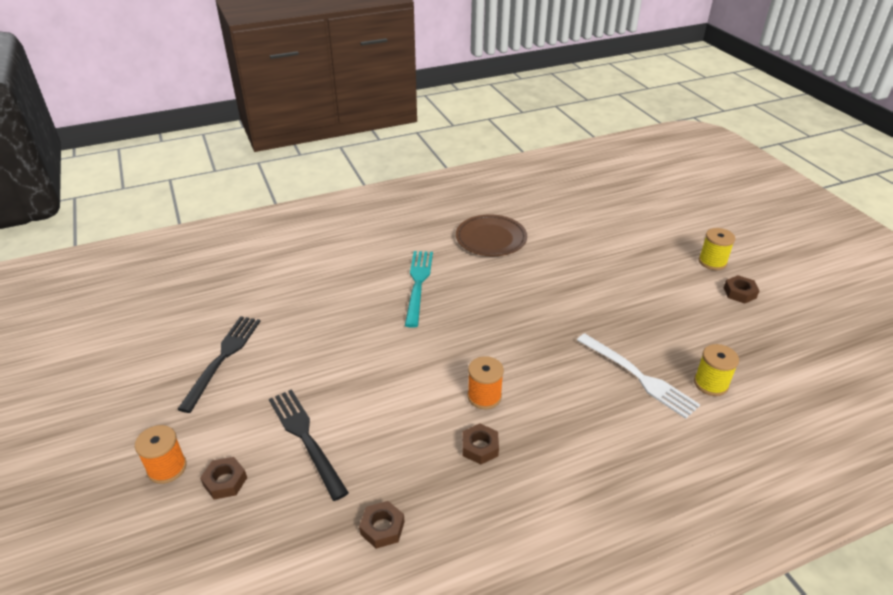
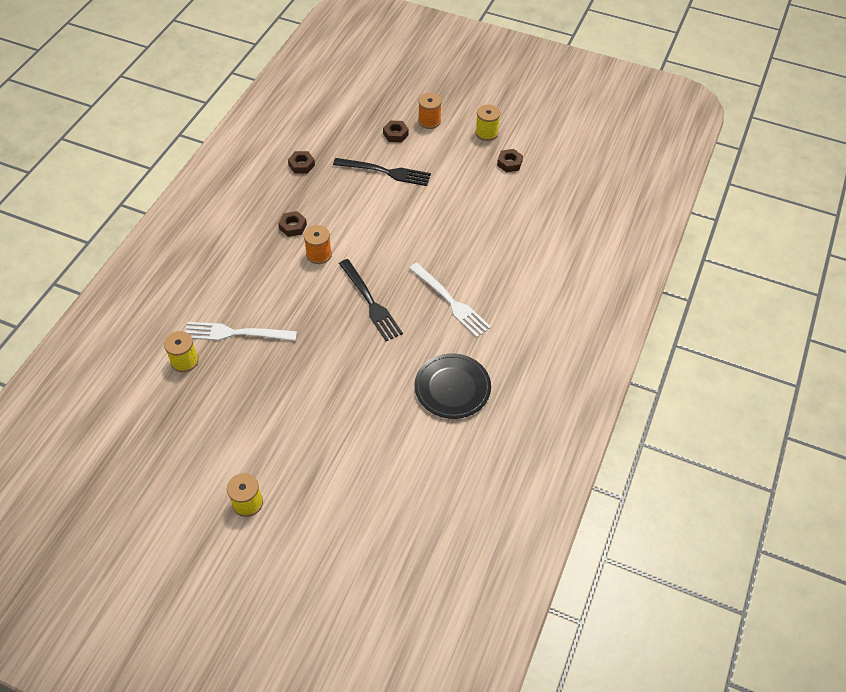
camera: 135 degrees right, 15 degrees up
(146, 403) = (486, 133): none -> yellow spool
(223, 357) = (490, 175): black fork -> black fork (371, 303)
(418, 283) = (451, 302): turquoise fork -> white fork
(491, 238) = (452, 388): brown plate -> black plate
(739, 293) = (204, 476): brown nut -> brown nut (509, 163)

